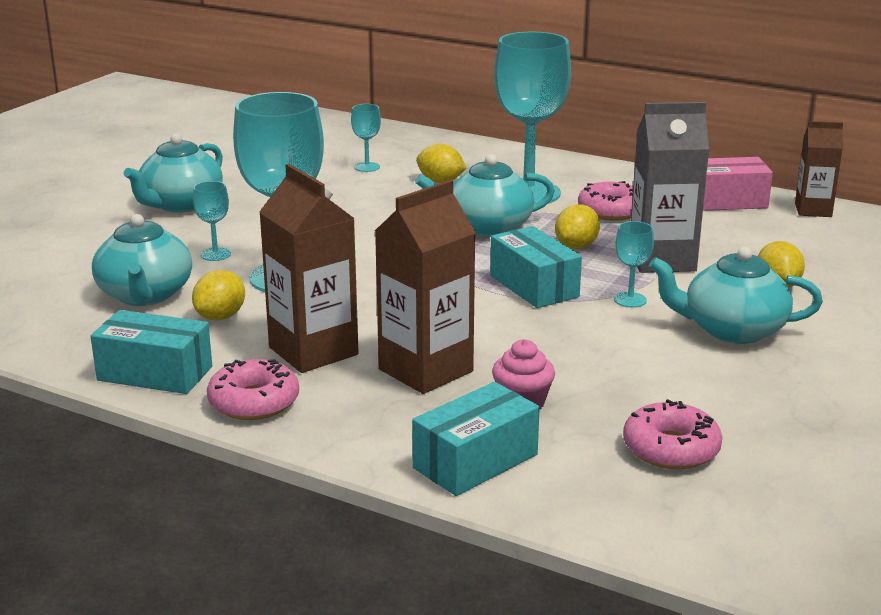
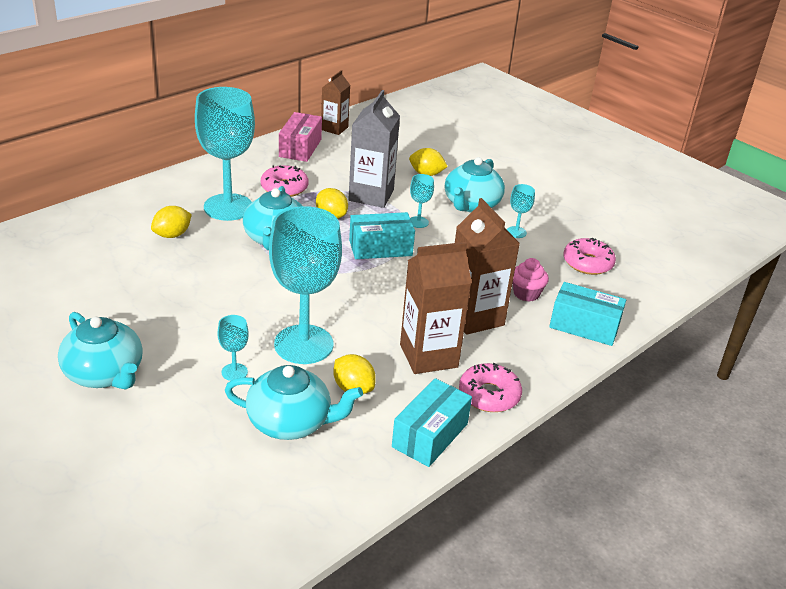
camera: 75 degrees left, 10 degrees up
(367, 167) = (109, 260): turquoise goblet -> turquoise goblet (516, 232)
(475, 461) = (584, 326): turquoise box -> turquoise box turned 45 degrees counterclockwise

